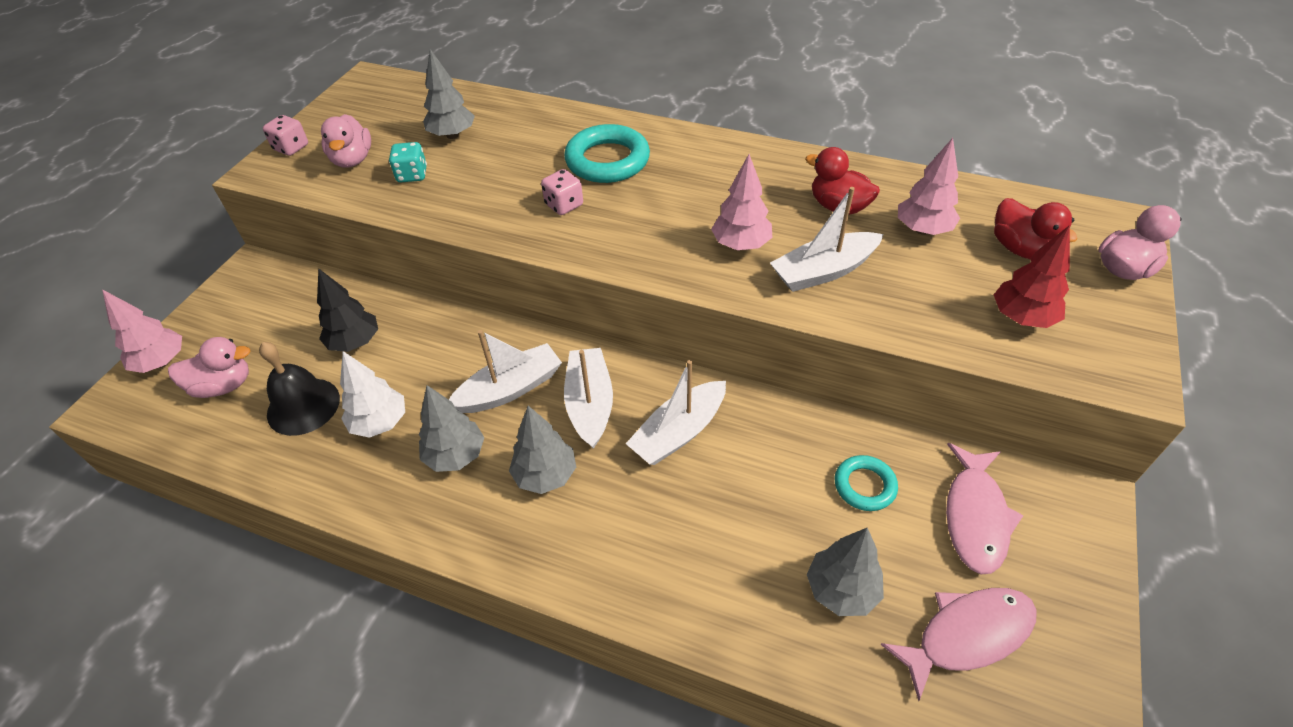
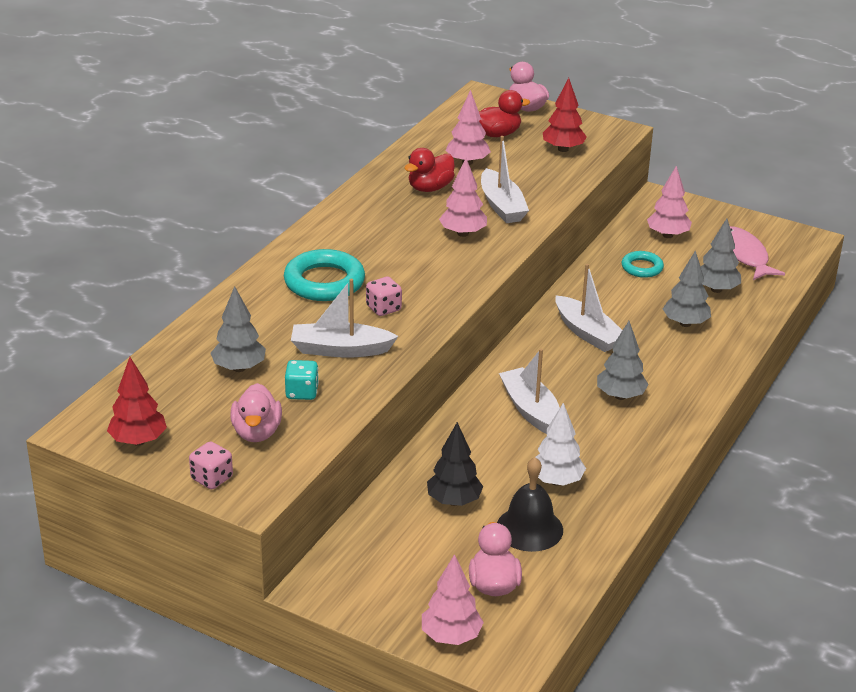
camera: 85 degrees left, 15 degrees down
(349, 105) = (138, 441): none -> red tree
(352, 160) = (257, 432): pink duck -> pink duck turned 90 degrees clockwise
(455, 456) = (596, 439): grey tree -> grey tree (685, 323)
(590, 404) = (553, 371): white boat -> white boat (340, 350)
(975, 516) = (667, 235): pink fish -> pink tree

